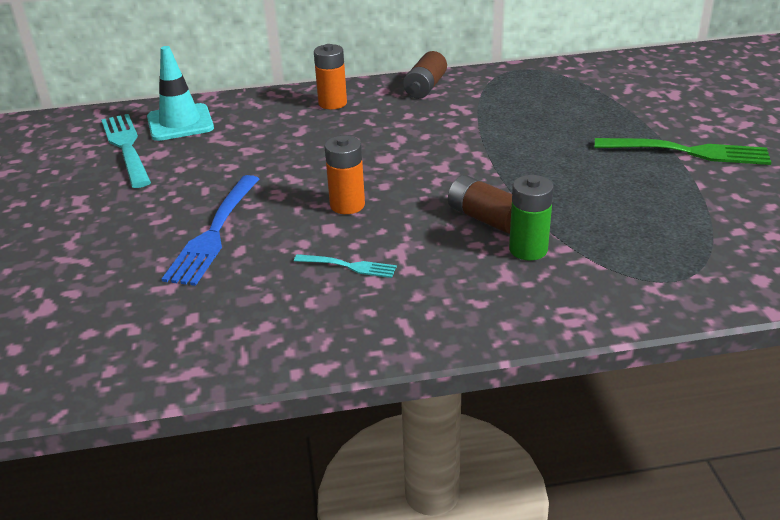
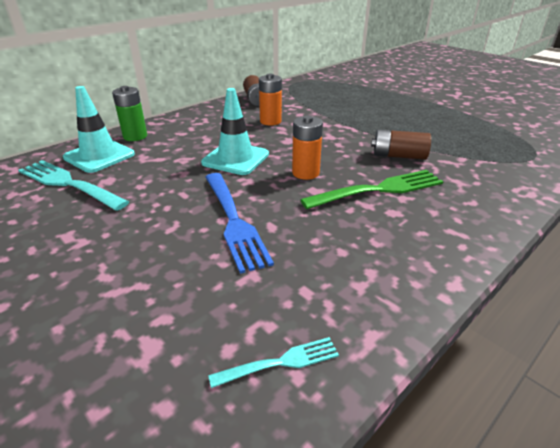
camera: 35 degrees left, 0 degrees up
(299, 165) = (235, 159): none -> turquoise traffic cone
(332, 103) = (207, 119): orange battery -> orange battery (270, 121)
(348, 266) = (364, 209): turquoise fork -> turquoise fork (279, 363)
(528, 249) = (447, 165): green battery -> green battery (135, 136)
(687, 152) = (437, 100): green fork -> green fork (378, 190)

